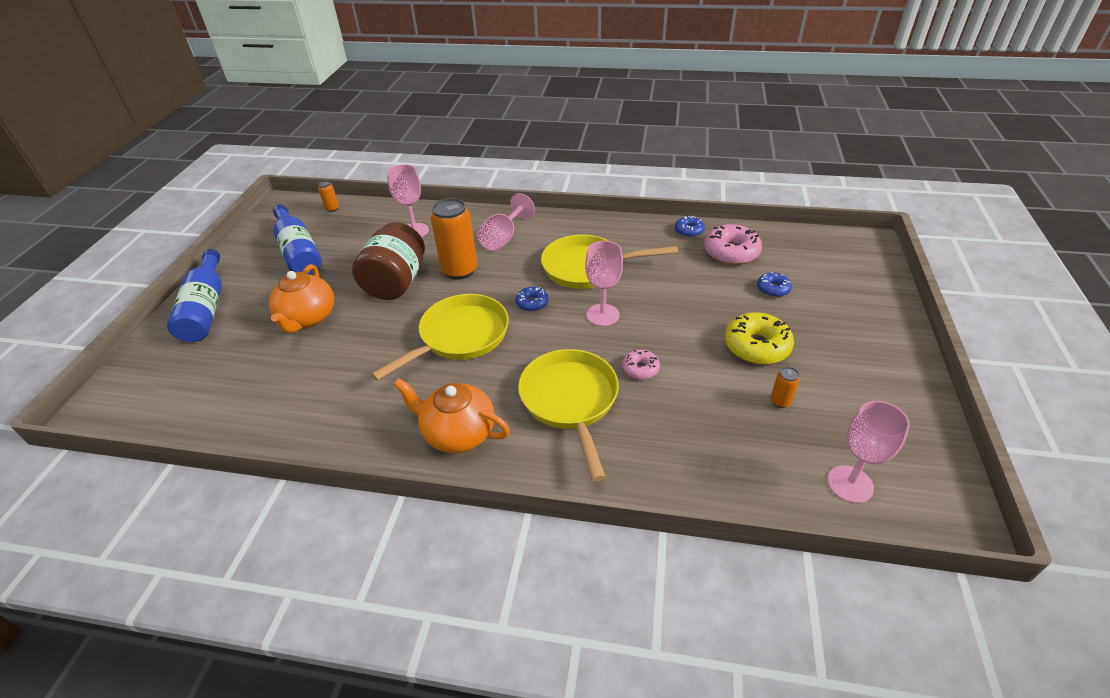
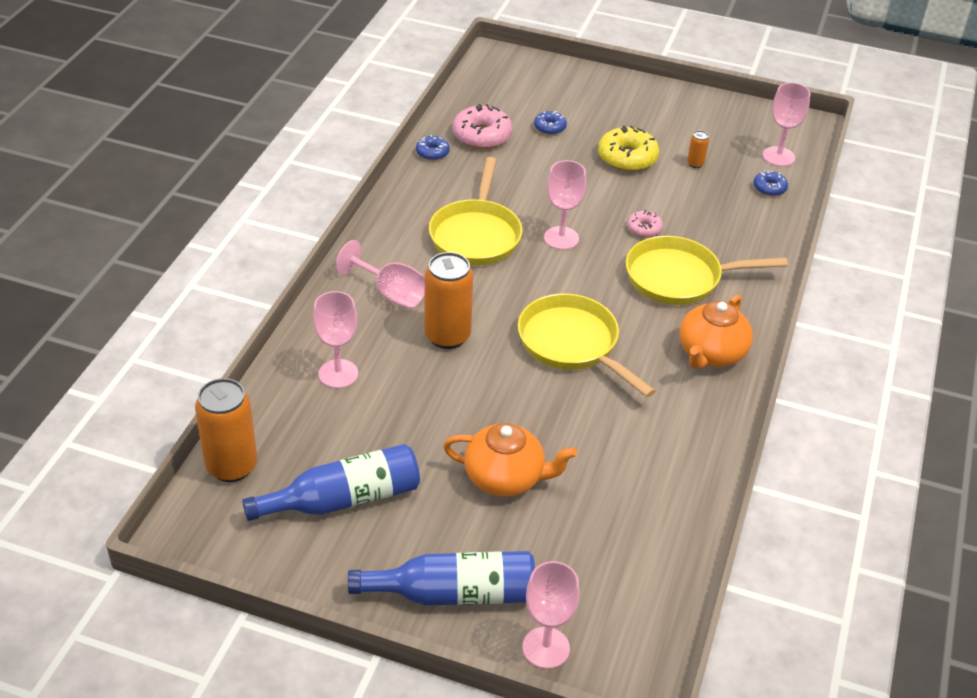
camera: 85 degrees left, 0 degrees up
(144, 357) = (546, 648): none -> pink goblet
(332, 209) = (231, 466): orange can -> orange can, size x2.26
(396, 283) = (454, 394): brown jar -> none
(532, 303) = (528, 284): blue donut -> blue donut (769, 188)

